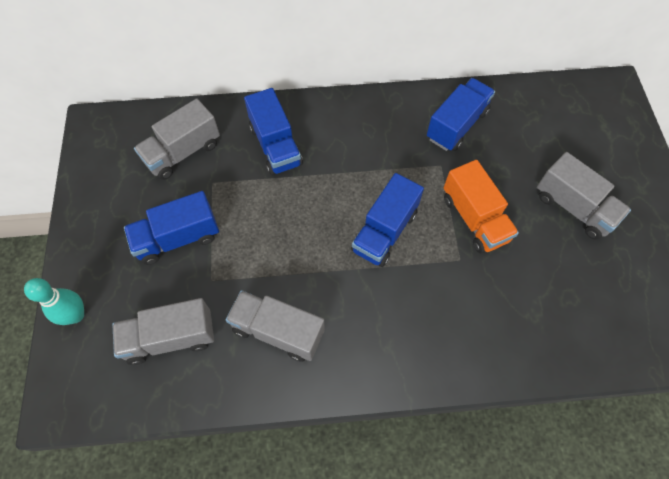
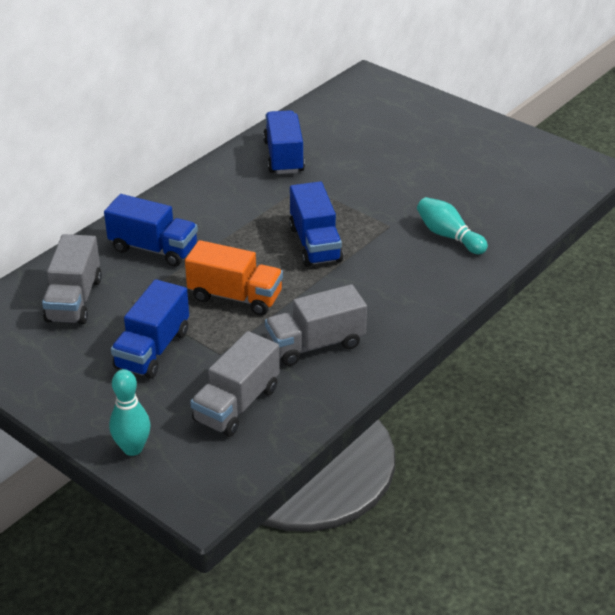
camera: 45 degrees left, 25 degrees down
(474, 218) = (369, 199): orange truck -> orange truck (235, 297)
(495, 310) = (448, 236): none -> turquoise bowling pin
(573, 207) = (426, 154): grey truck -> none

